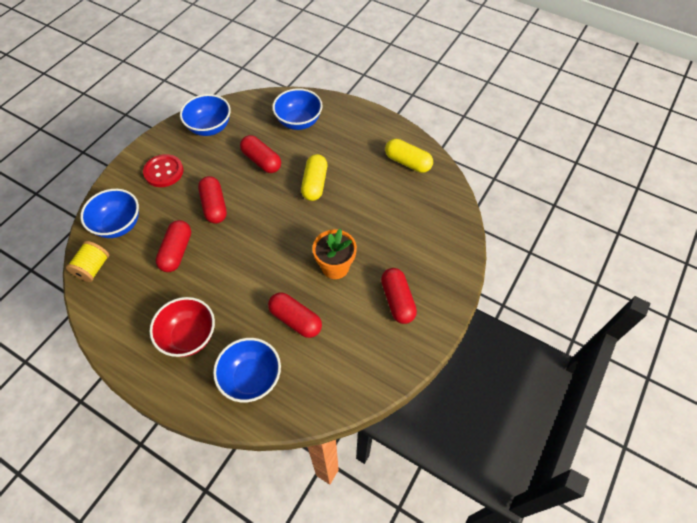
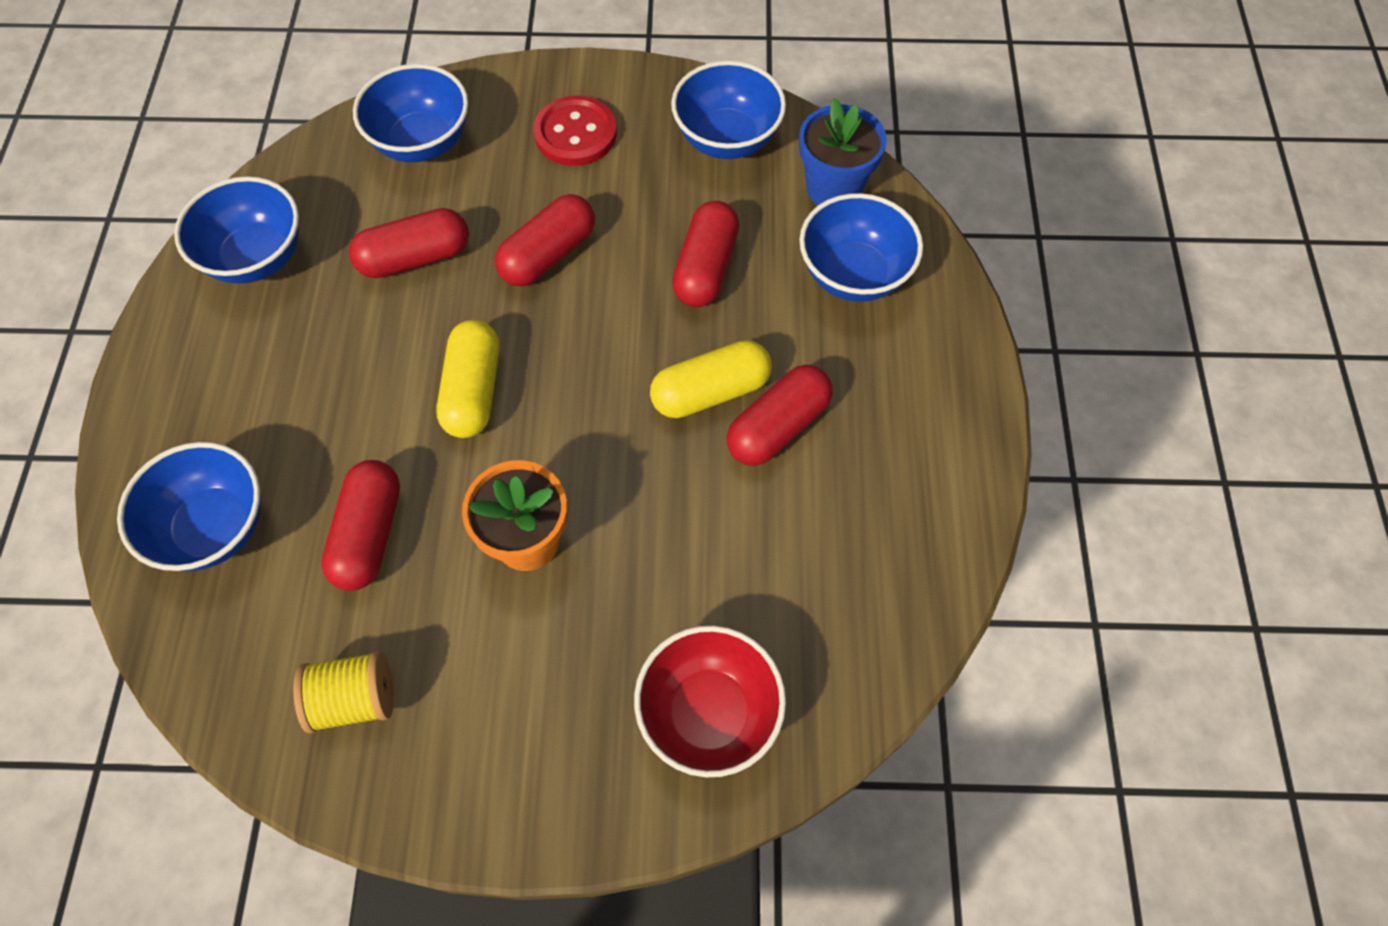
camera: 60 degrees right, 5 degrees up
(93, 268) = (319, 162): yellow spool -> yellow spool (355, 699)
(124, 312) = (257, 257): none -> blue bowl
(189, 336) = (253, 380): red bowl -> red bowl (709, 713)
(259, 109) = (833, 188): none -> blue flower pot
(397, 300) = (509, 706): red capsule -> red capsule (778, 426)
(407, 162) = (895, 543): yellow capsule -> yellow capsule (473, 391)

